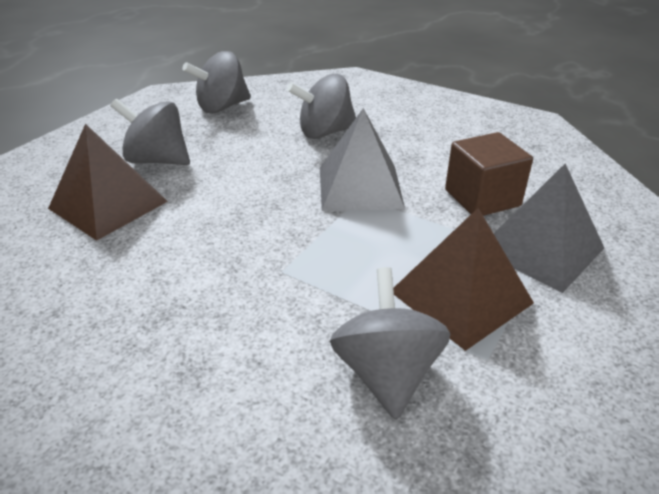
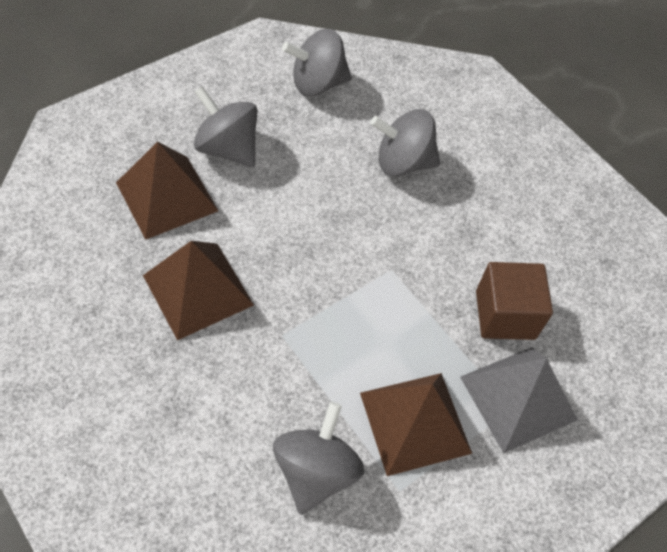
camera: 15 degrees right, 20 degrees up
(172, 262) = (198, 290): none -> brown pyramid
(360, 187) = (398, 256): grey pyramid -> none

